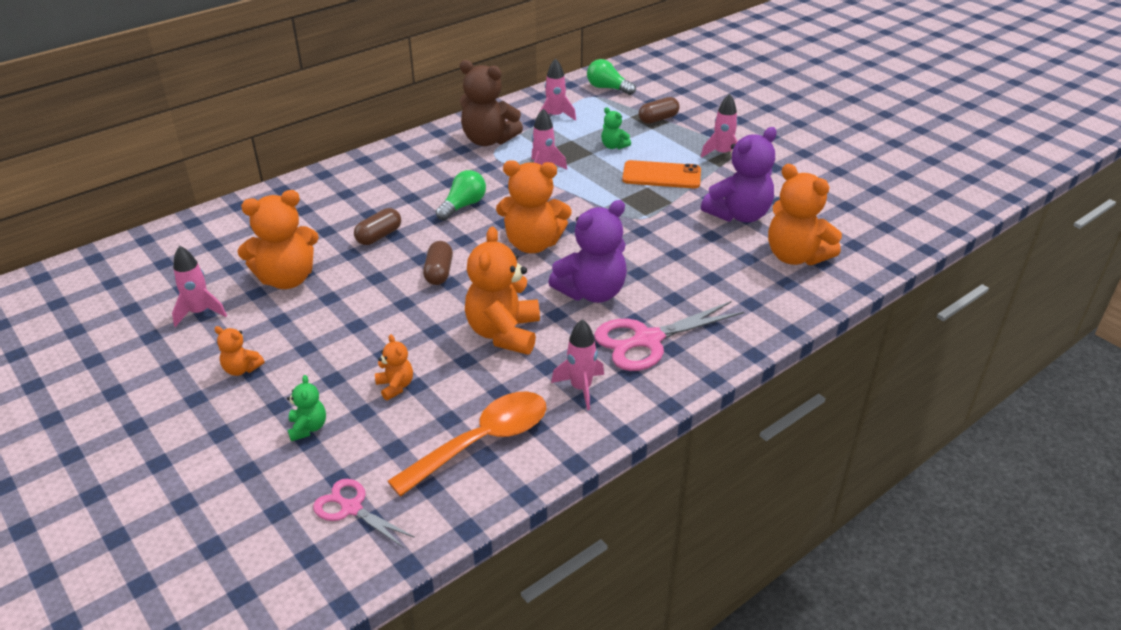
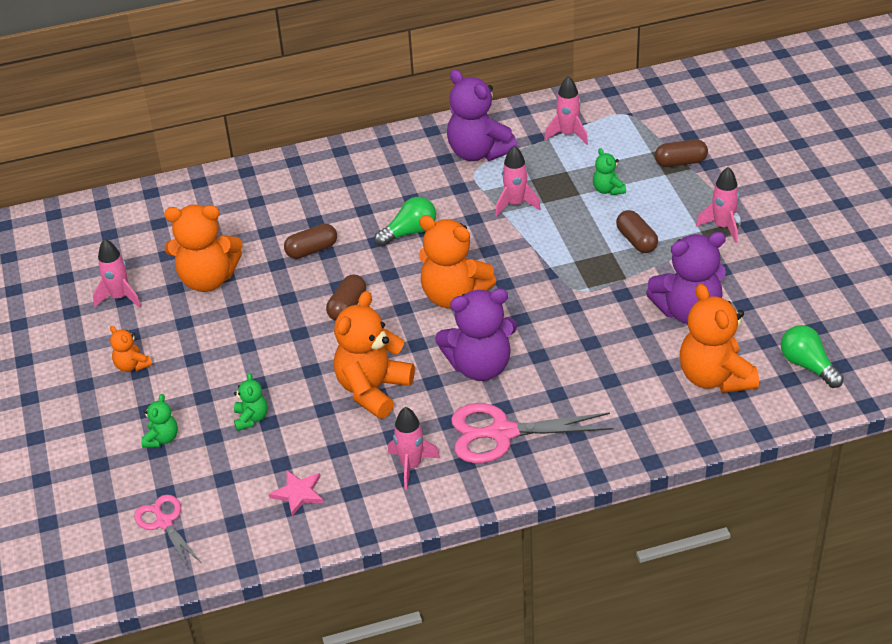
camera: 25 degrees right, 5 degrees up
(395, 386) = (251, 418): orange teddy bear -> green teddy bear
(482, 441) = (298, 493): orange spoon -> pink star
(488, 140) = (478, 152): brown teddy bear -> purple teddy bear
(608, 88) = (649, 105): green light bulb -> green light bulb (808, 365)
(661, 175) = (636, 240): orange phone -> brown capsule

